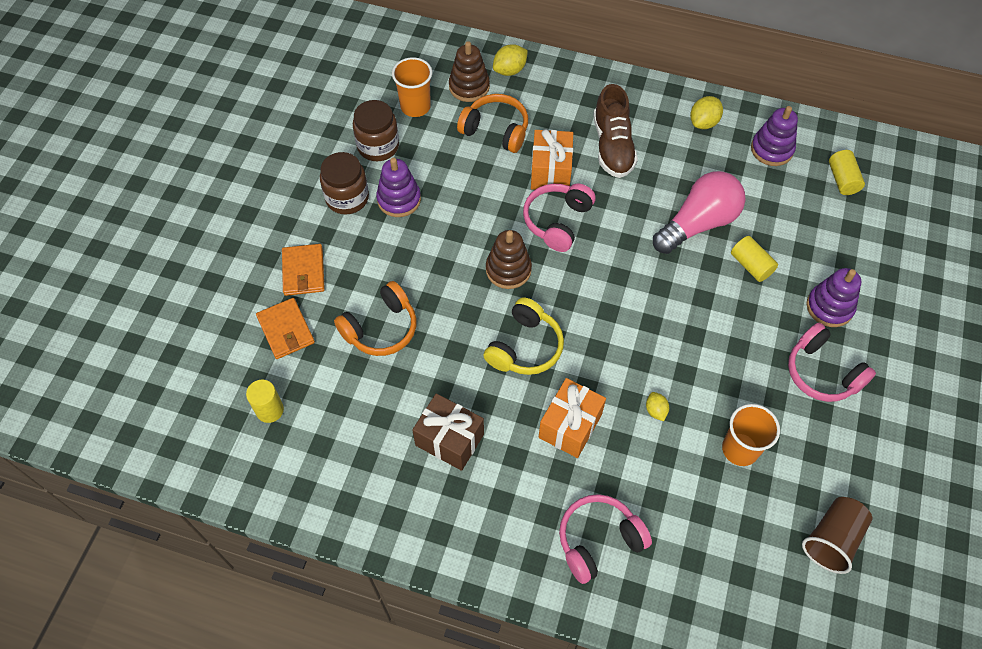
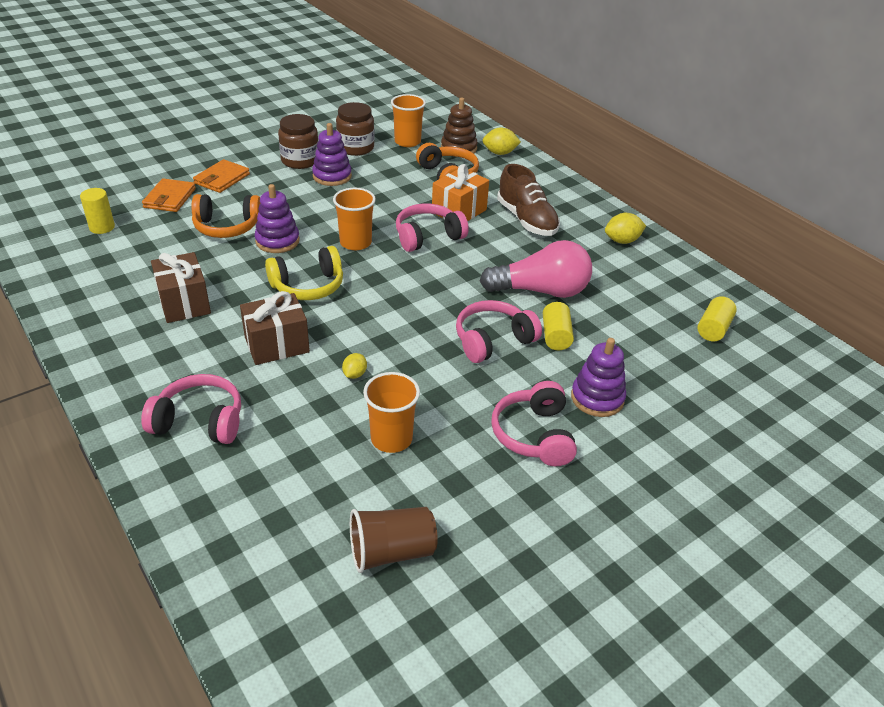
camera: 35 degrees right, 20 degrees down
(508, 270) = (355, 242): brown stacking toy -> orange cup
(570, 426) = (277, 345): orange gift -> brown gift
(612, 146) = (526, 220): brown shoe -> brown shoe turned 60 degrees counterclockwise
(714, 302) = (493, 340): none -> pink headphones
(771, 149) = (665, 281): purple stacking toy -> purple stacking toy (277, 241)

